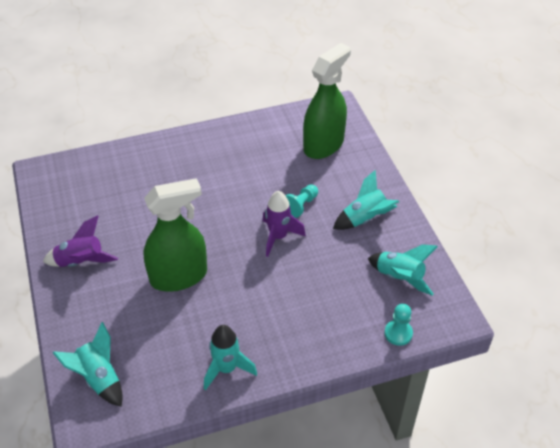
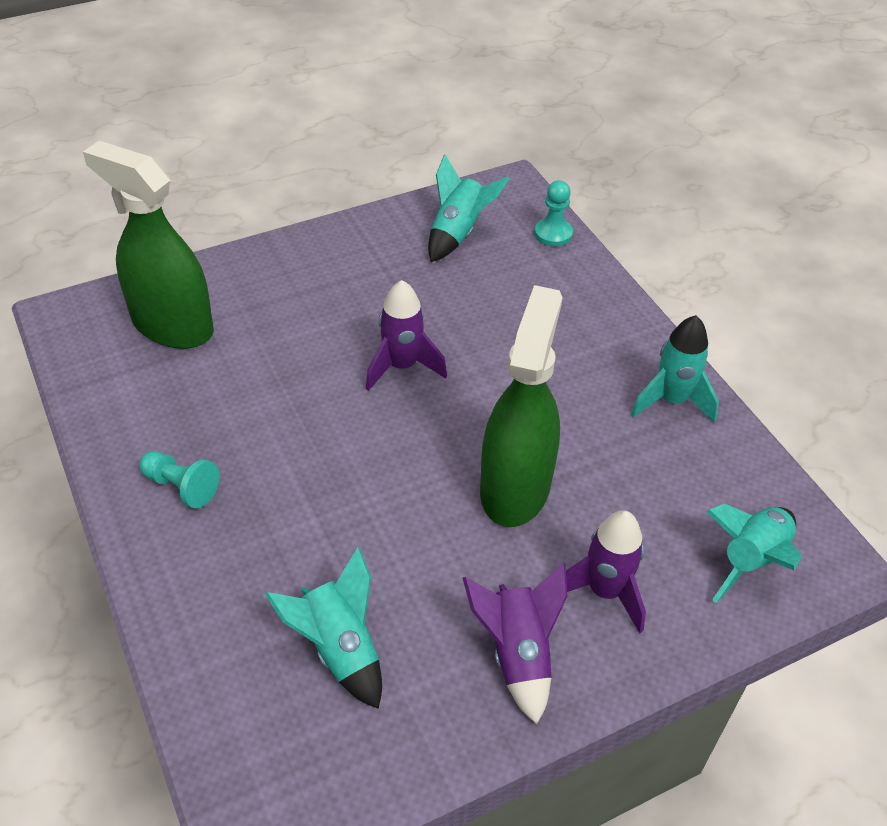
camera: 100 degrees left, 0 degrees up
(102, 304) = (604, 591): none -> purple rocket
(179, 276) = (515, 487): green spray bottle -> green spray bottle turned 45 degrees clockwise
(301, 206) = (327, 345): turquoise pawn -> turquoise pawn (181, 487)
(365, 219) = (348, 270): turquoise rocket -> turquoise rocket (339, 649)

